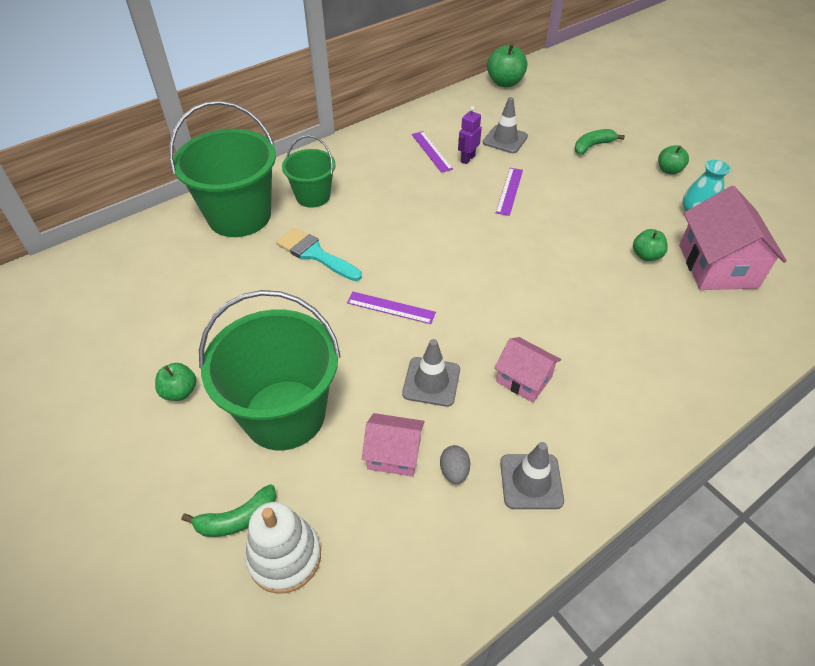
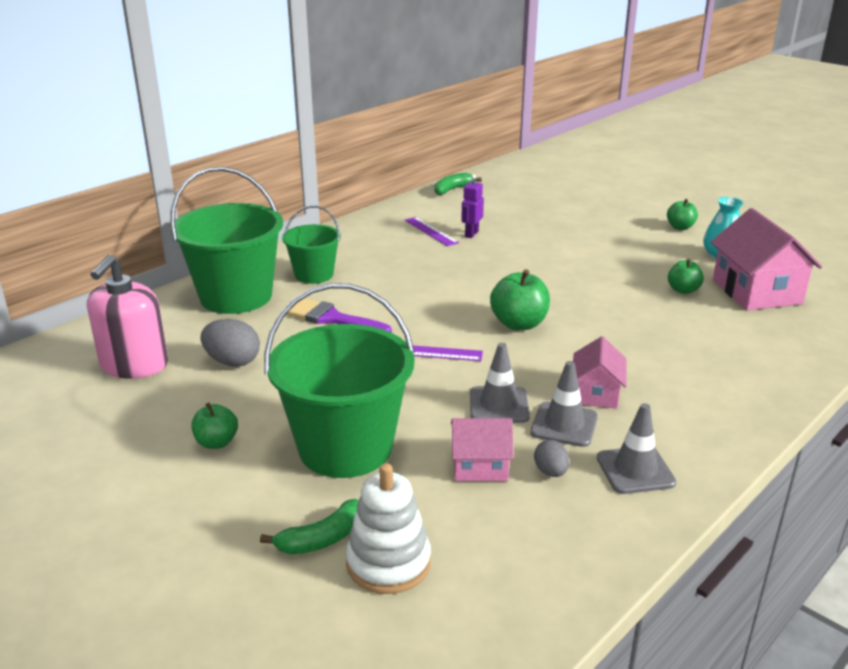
camera: 10 degrees left, 20 degrees down
(135, 290) = (134, 365): none -> pink soap dispenser
(217, 296) = (232, 362): none -> grey egg
(315, 254) = (333, 319): turquoise brush -> purple brush
(505, 82) = (488, 176): green apple -> green apple (519, 324)
(505, 139) = (505, 217): grey traffic cone -> grey traffic cone (564, 425)
(509, 191) = (524, 254): purple ruler -> none
(524, 379) = (596, 393): pink house -> pink house turned 75 degrees clockwise
(592, 146) = (597, 215): green banana -> green banana (452, 189)

